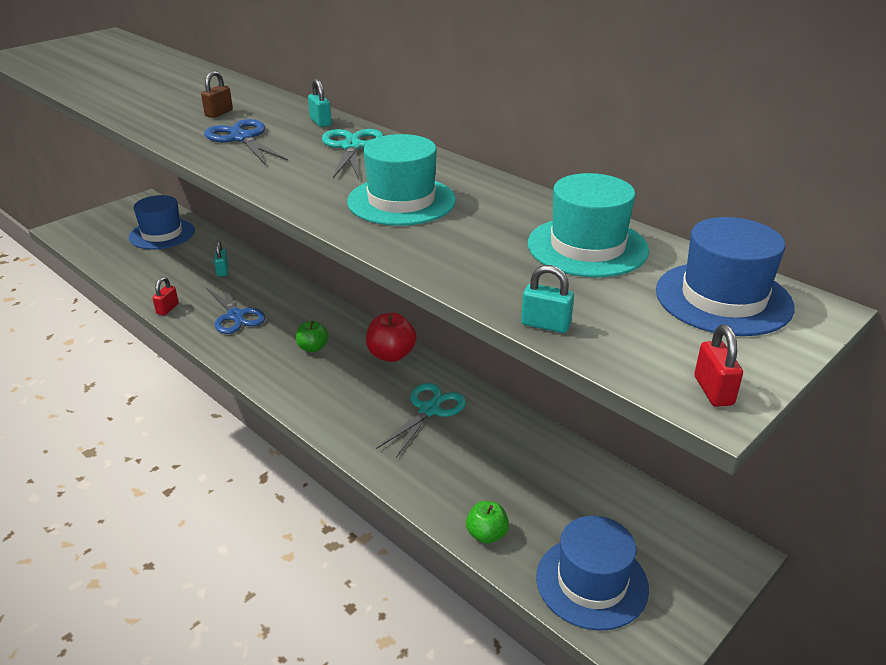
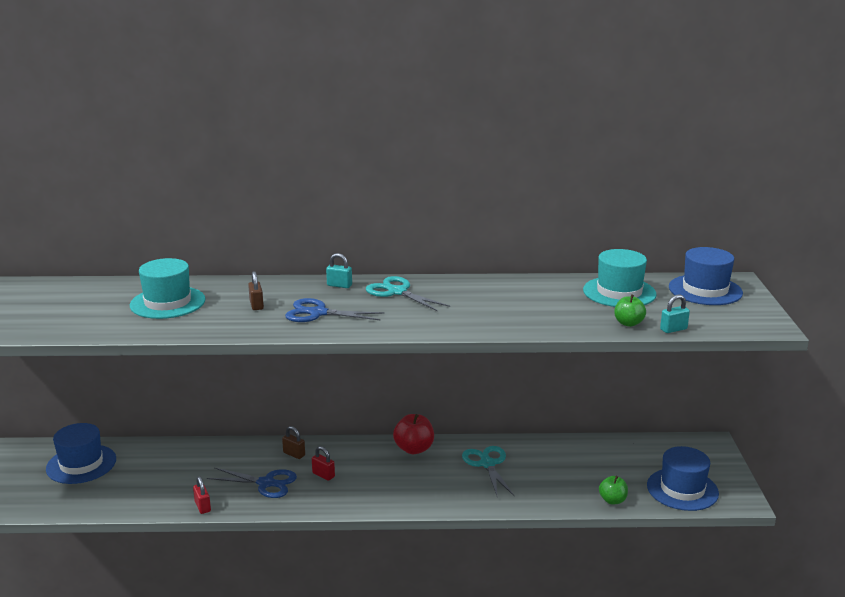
camera: 45 degrees left, 10 degrees down
(222, 271) = (194, 462): turquoise padlock -> none
(295, 304) = (294, 454): none -> brown padlock
(313, 348) = (358, 472): green apple -> green apple (628, 323)
(401, 201) = (496, 308): turquoise hat -> turquoise hat (167, 302)
(713, 391) = (766, 323): red padlock -> red padlock (323, 475)

